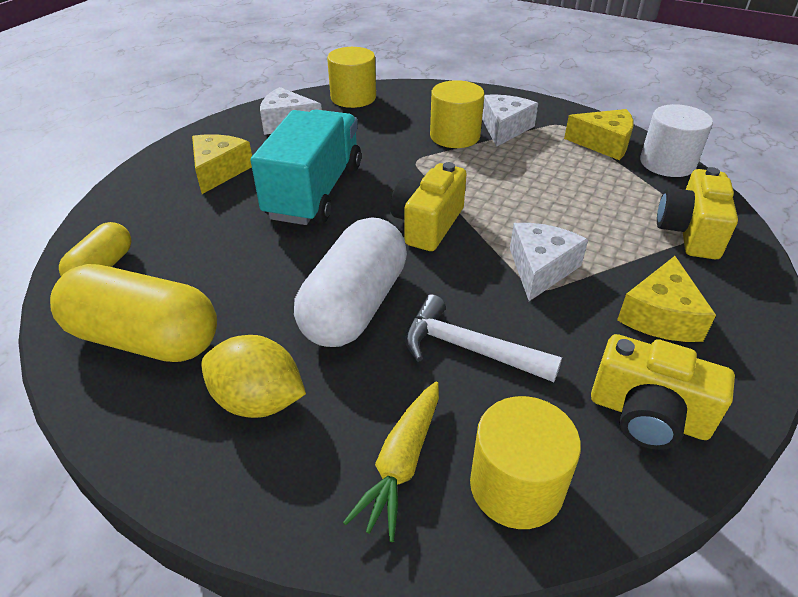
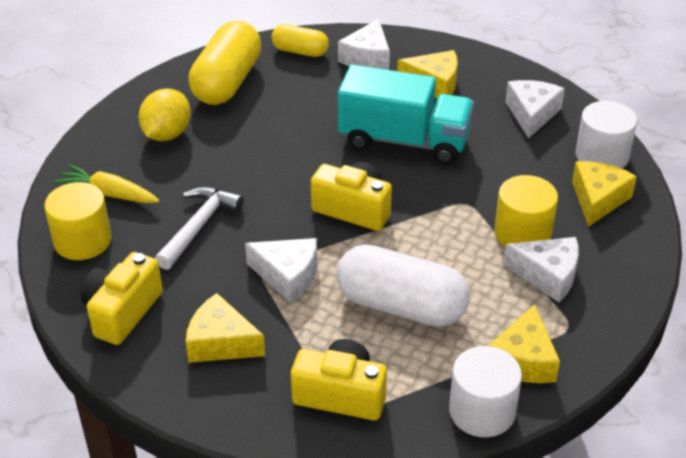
camera: 90 degrees right, 0 degrees up
(147, 213) = (367, 58): none -> white cheese
(353, 98) = (602, 156): yellow cylinder -> white cylinder
(354, 305) = (250, 170): white capsule -> white capsule (401, 306)
(409, 103) = (598, 199): none -> yellow cheese

